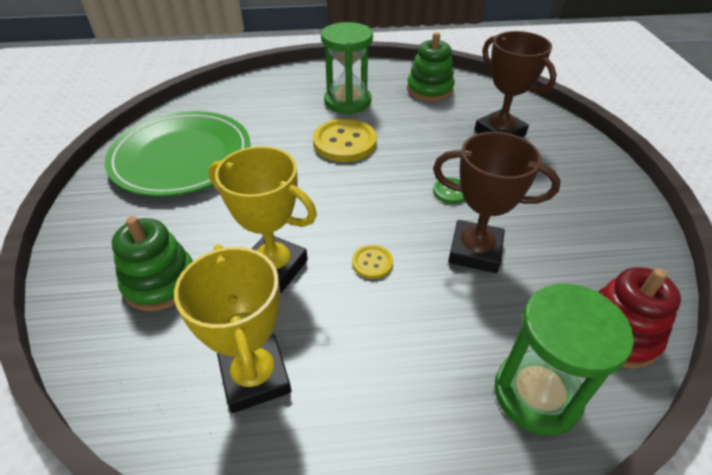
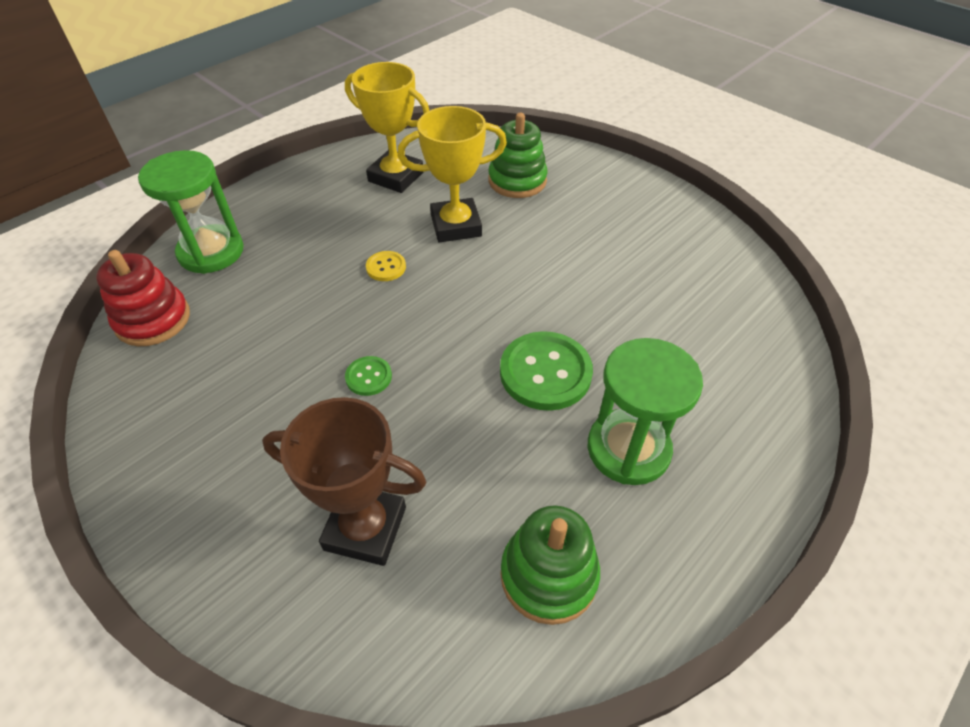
camera: 140 degrees right, 5 degrees up
(181, 157) = (665, 256): green plate -> none
(344, 142) = (545, 372): yellow button -> green button
(475, 251) = (304, 324): brown trophy -> none

